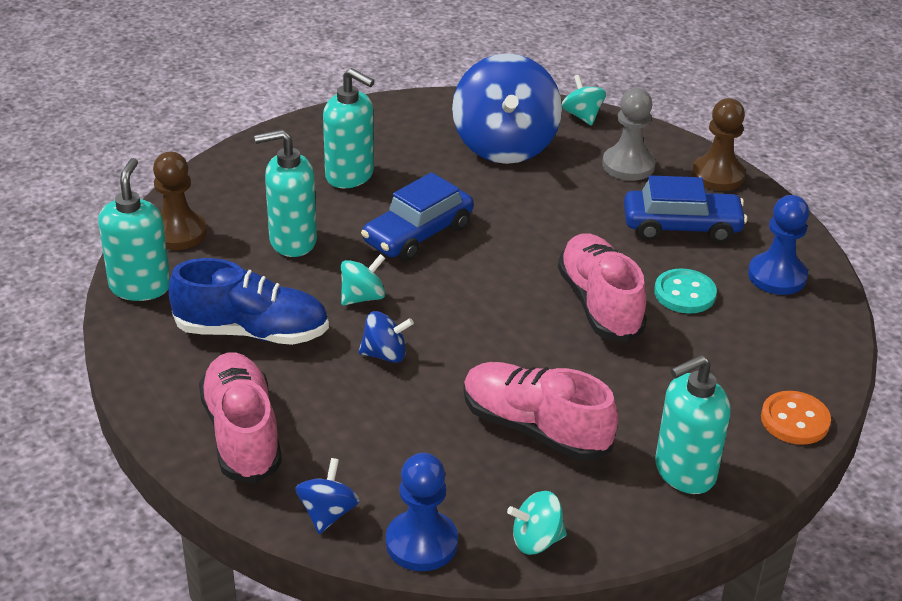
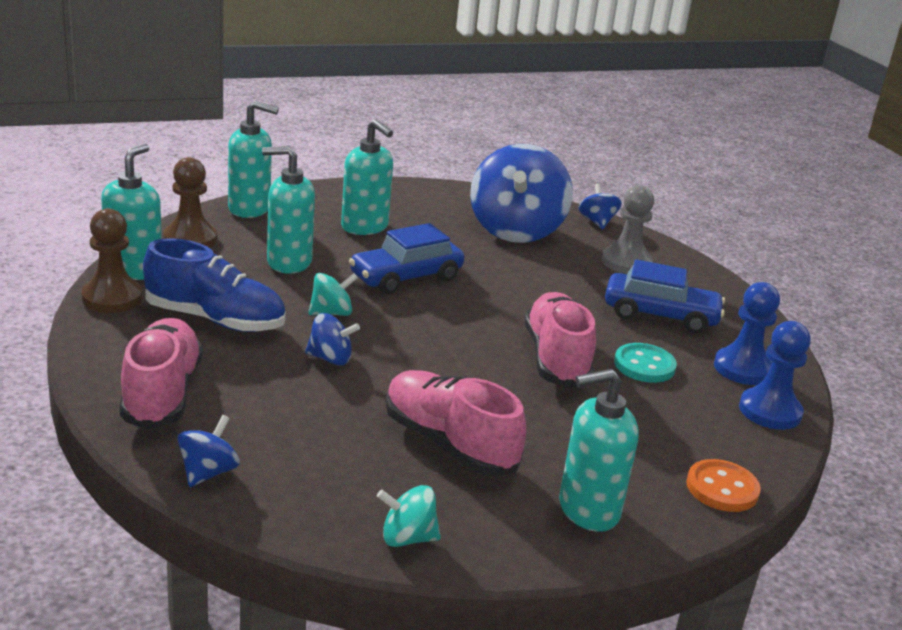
camera: 10 degrees right, 10 degrees down
(220, 177) = (250, 209): none -> turquoise soap dispenser
(421, 543) = (288, 516): blue pawn -> blue pawn (770, 411)
(582, 116) = (597, 222): turquoise spinning top -> blue spinning top
(717, 175) = (710, 284): brown pawn -> brown pawn (112, 298)

